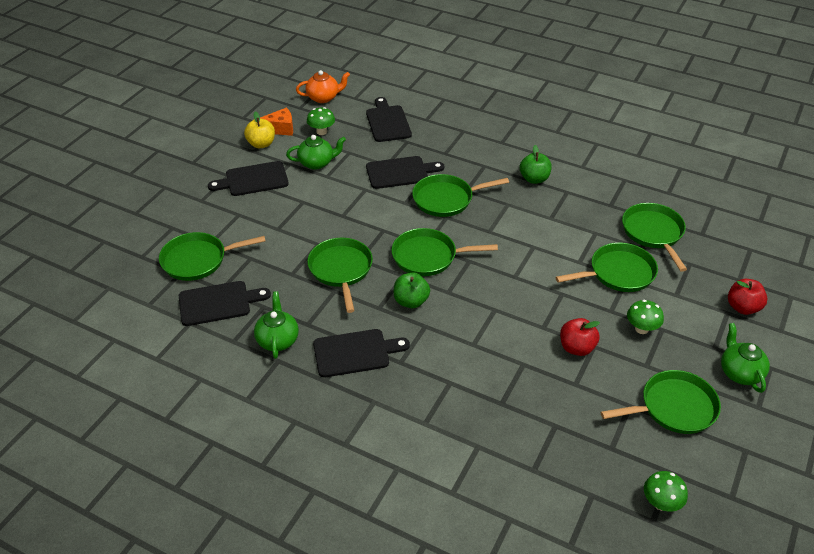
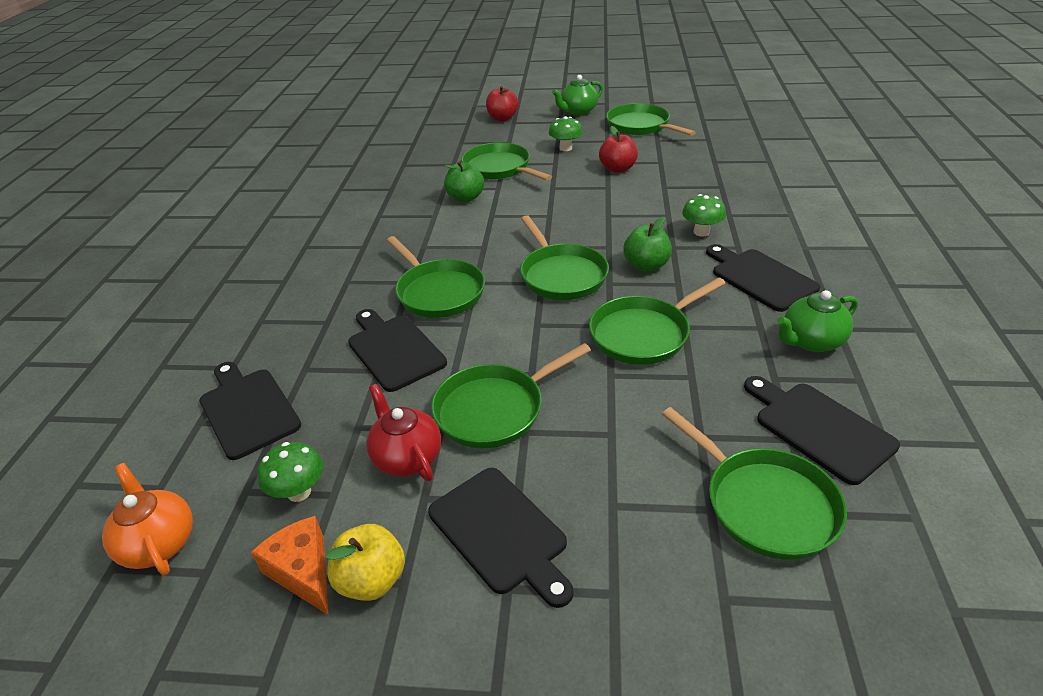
camera: 110 degrees left, 5 degrees down
(317, 163) = (407, 457): green teapot -> red teapot
(387, 122) = (248, 410): black cutting board -> black cutting board turned 90 degrees clockwise
(534, 179) = (362, 240): green apple -> green apple (465, 198)
(653, 233) = (426, 162): green pan -> green pan (494, 409)
(661, 503) = (733, 118): green mushroom -> green mushroom (701, 232)

